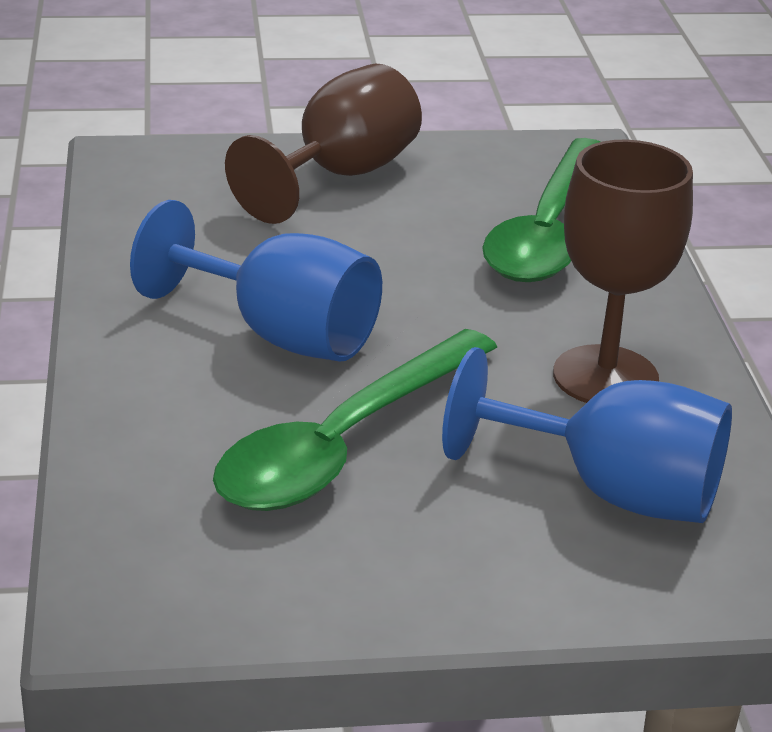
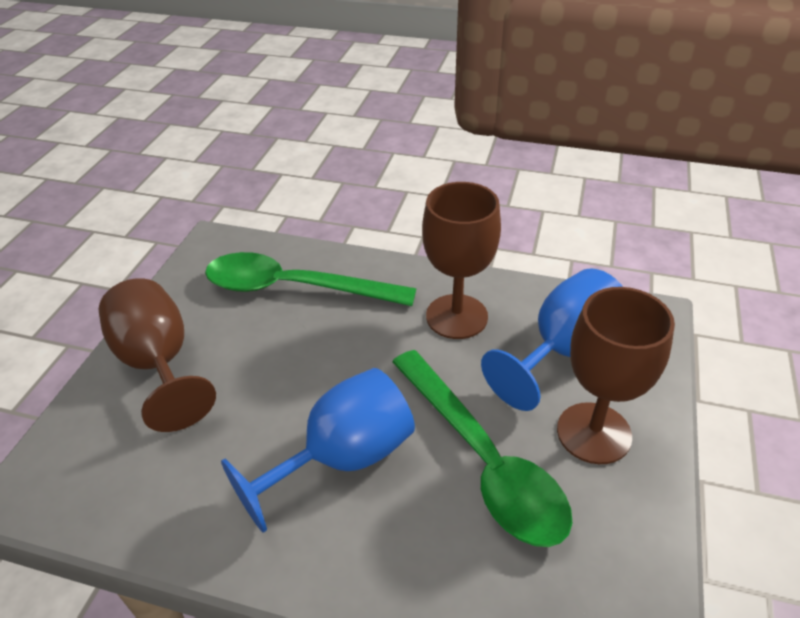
camera: 65 degrees left, 10 degrees up
(458, 539) = (594, 433): none -> brown goblet
(547, 231) = (295, 288): green spoon -> green spoon turned 150 degrees clockwise

